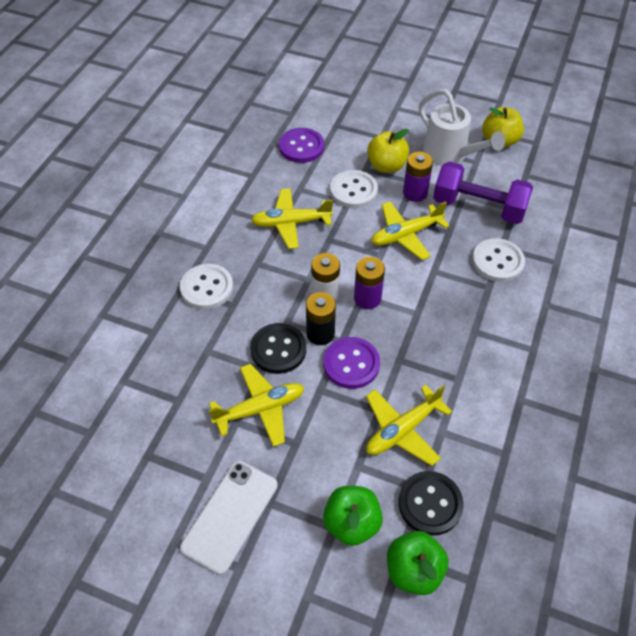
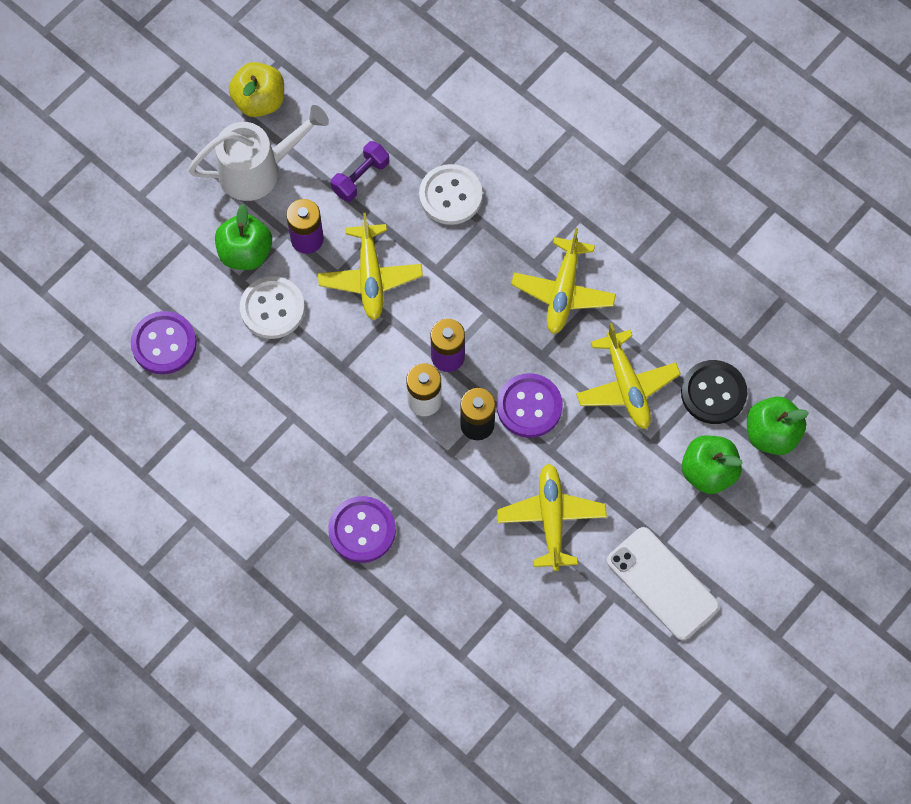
camera: 70 degrees left, 15 degrees up
(207, 288) = (362, 530): white button -> purple button
(278, 349) = (482, 476): black button -> none
(291, 223) = (297, 401): yellow plane -> yellow plane (563, 292)
(386, 166) = (245, 253): yellow apple -> green apple
(478, 207) = (360, 178): purple dumbbell -> purple dumbbell, size x0.53

